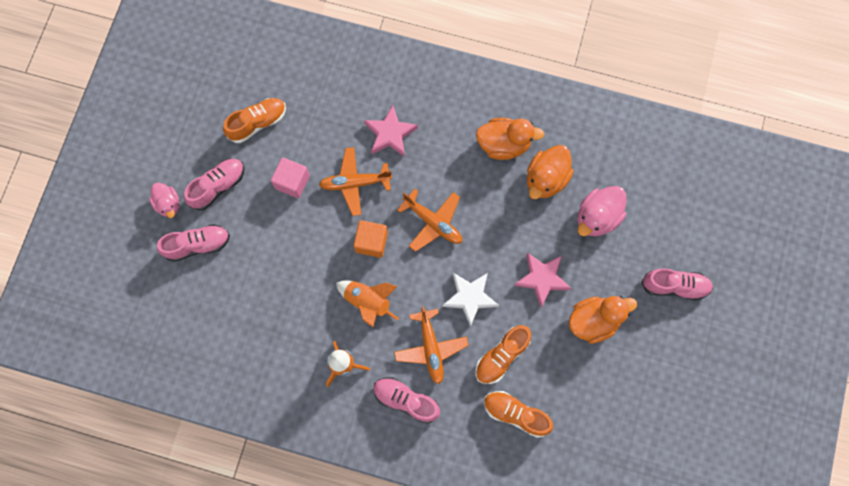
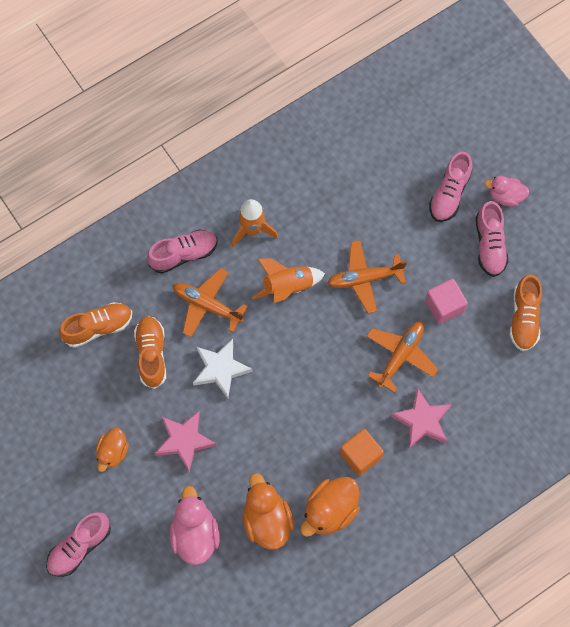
camera: 130 degrees right, 5 degrees down
(371, 242) = (336, 328): orange cube -> orange cube (360, 456)
(433, 222) = (310, 392): orange plane -> orange plane (364, 279)
(594, 321) = (112, 452): orange duck -> orange duck, size x0.64

